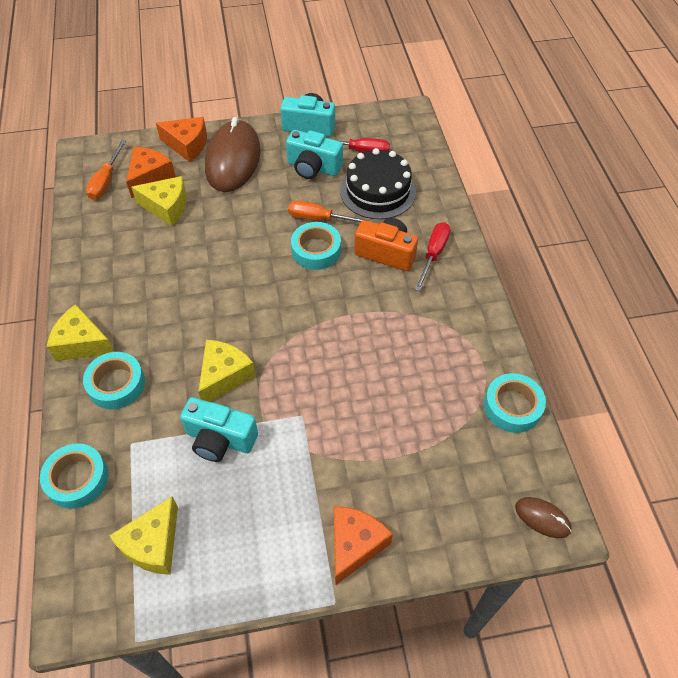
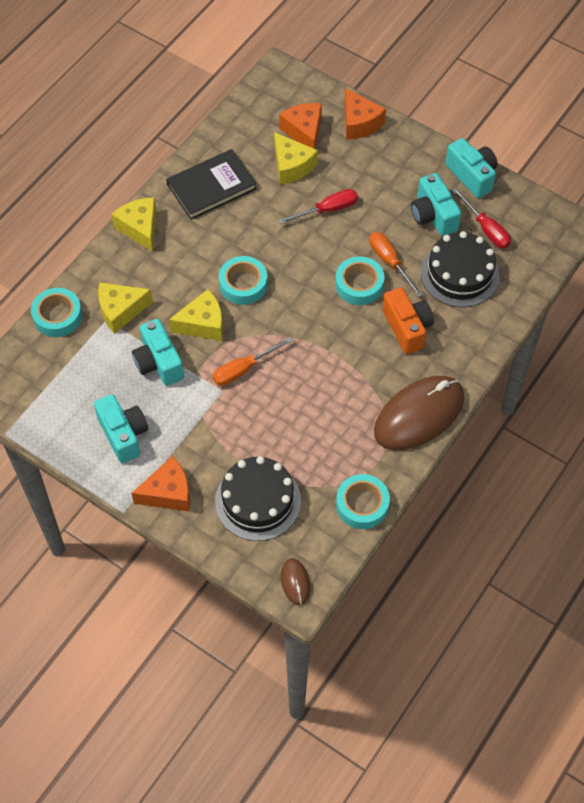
camera: 45 degrees right, 5 degrees up
(106, 181) = (271, 111): orange screwdriver -> orange screwdriver (243, 369)
(114, 266) = (211, 186): none -> black book
(116, 384) = (134, 274): turquoise tape -> turquoise tape (243, 284)
(150, 178) = (304, 131): orange cheese -> orange cheese turned 90 degrees counterclockwise
(153, 544) = (61, 391): yellow cheese -> yellow cheese (120, 311)
(233, 160) = (380, 162): brown mouse -> brown mouse (419, 415)
(257, 530) = (123, 434): none -> turquoise camera
(433, 254) = (441, 357): red screwdriver -> red screwdriver (327, 210)
(435, 479) = (258, 501): none -> black cake

